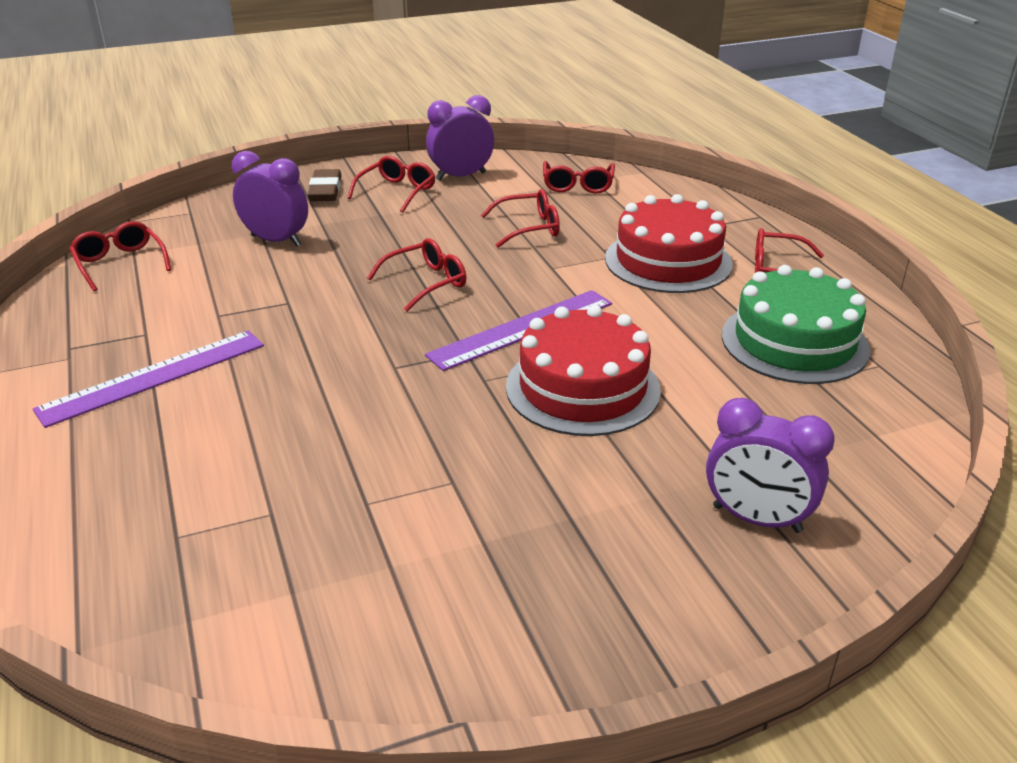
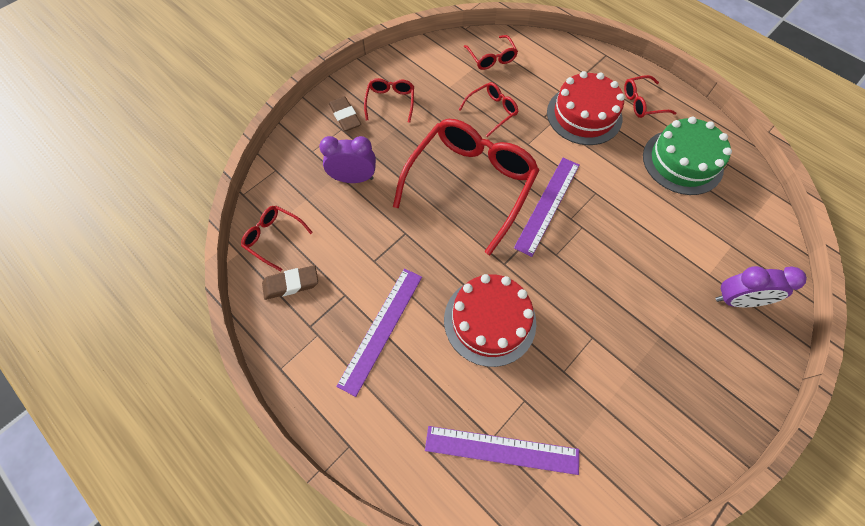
camera: 25 degrees left, 30 degrees up
(92, 306) = (291, 284): none -> brown eraser
(176, 553) = (501, 450): none -> purple ruler
(425, 283) = (470, 185): red glasses -> red glasses, size x2.23
(461, 176) = (417, 72): purple clock -> none
(582, 388) = (607, 240): red cake -> red cake (489, 321)

